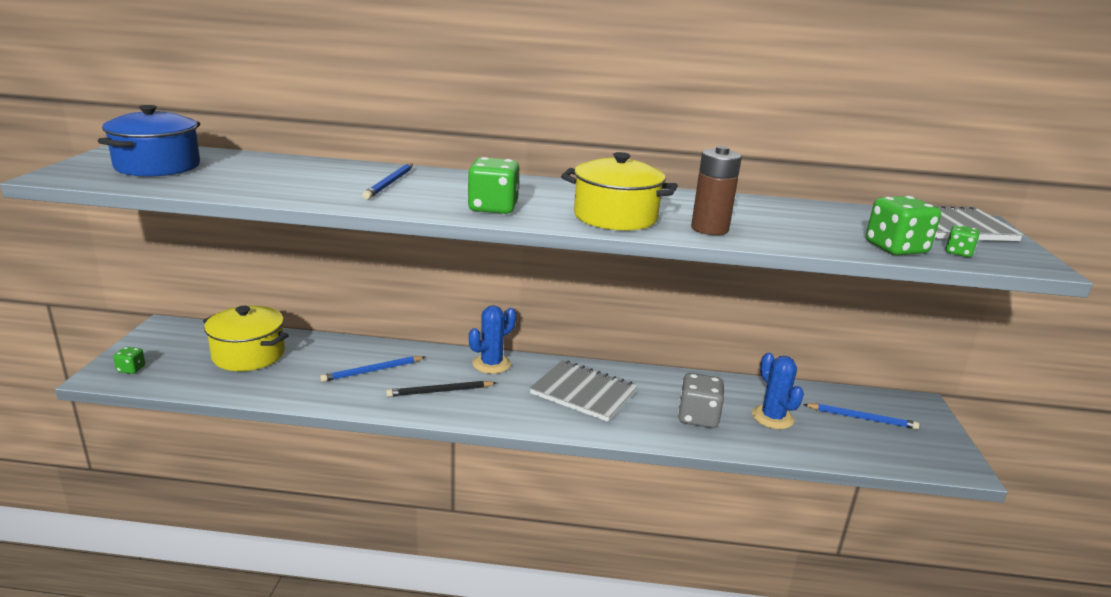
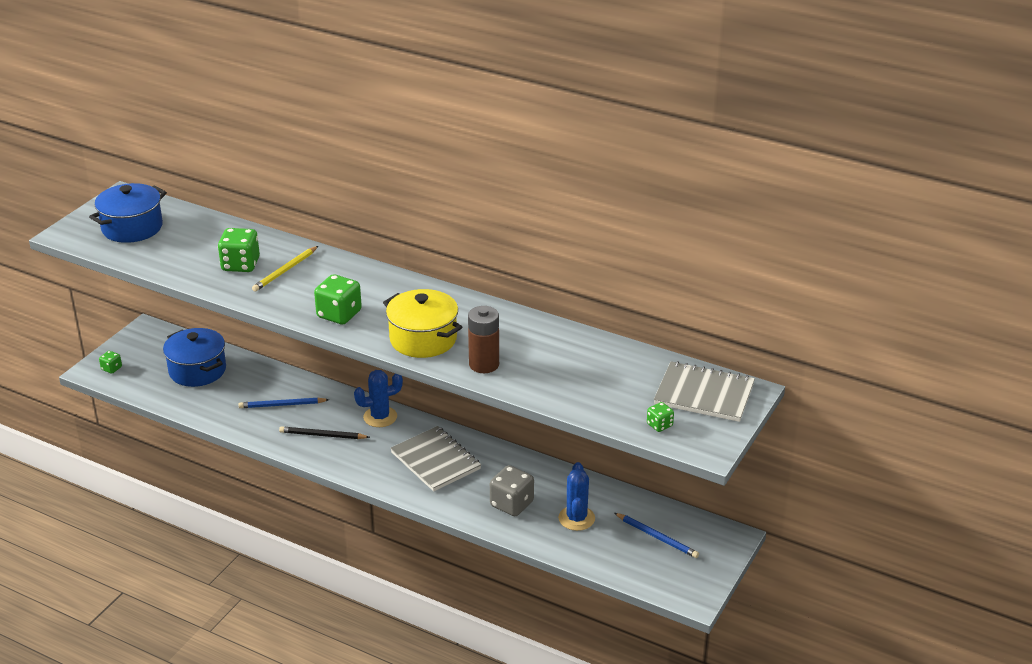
camera: 25 degrees right, 10 degrees up
(248, 355) = (197, 370): yellow pot -> blue pot
(390, 183) = (285, 271): blue pencil -> yellow pencil
(895, 248) = (611, 411): green dice -> green dice (240, 265)

